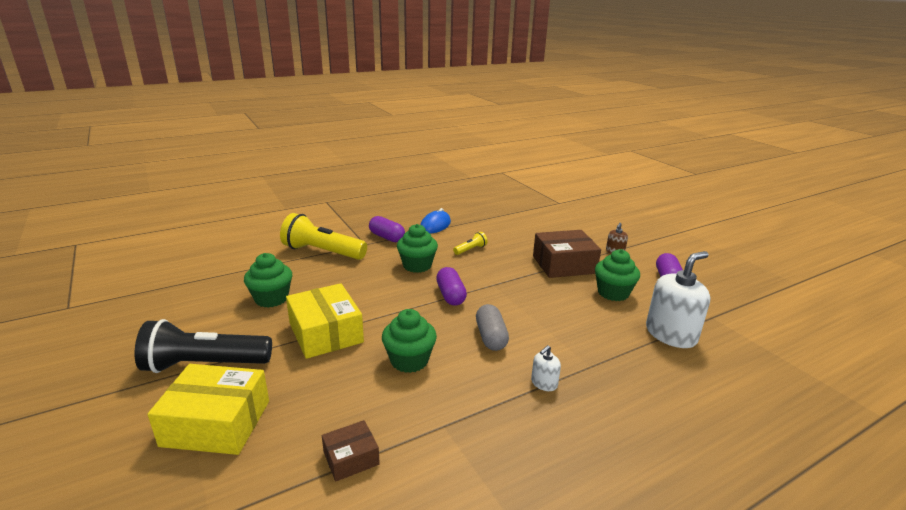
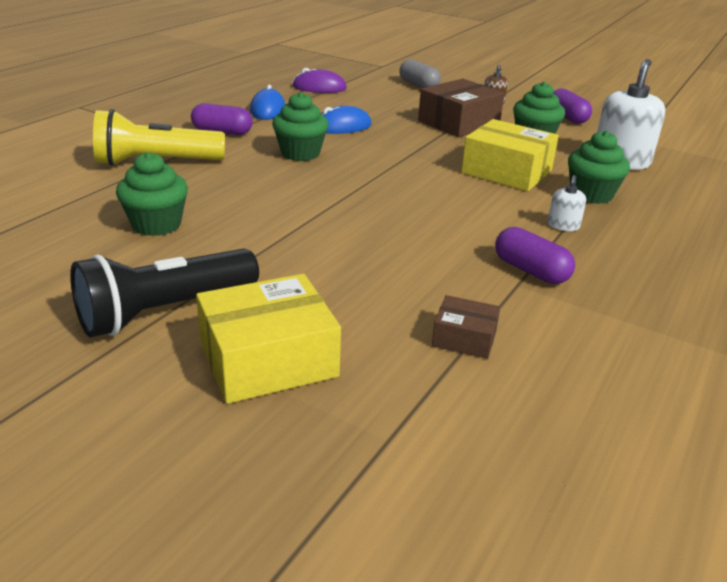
camera: 30 degrees left, 5 degrees up
(326, 333) = (280, 241): yellow box -> yellow box (506, 171)
(351, 458) = (464, 338): brown box -> brown box turned 75 degrees clockwise
(409, 360) = (411, 241): green cupcake -> green cupcake (591, 195)
(450, 295) = (377, 174): purple capsule -> purple capsule (530, 271)
(470, 249) = (342, 127): yellow flashlight -> blue mouse
(491, 214) = (319, 87): none -> purple mouse
(491, 337) = (467, 201): grey capsule -> grey capsule (418, 85)

